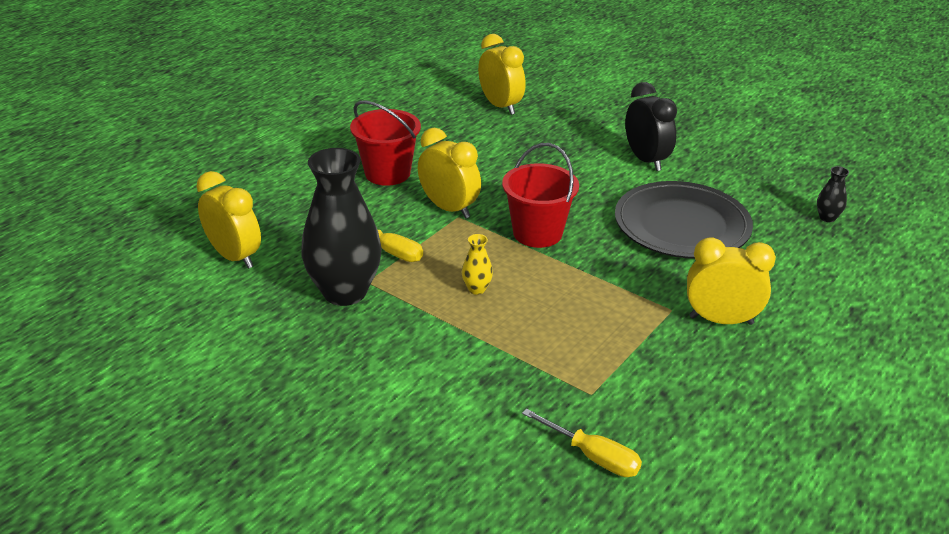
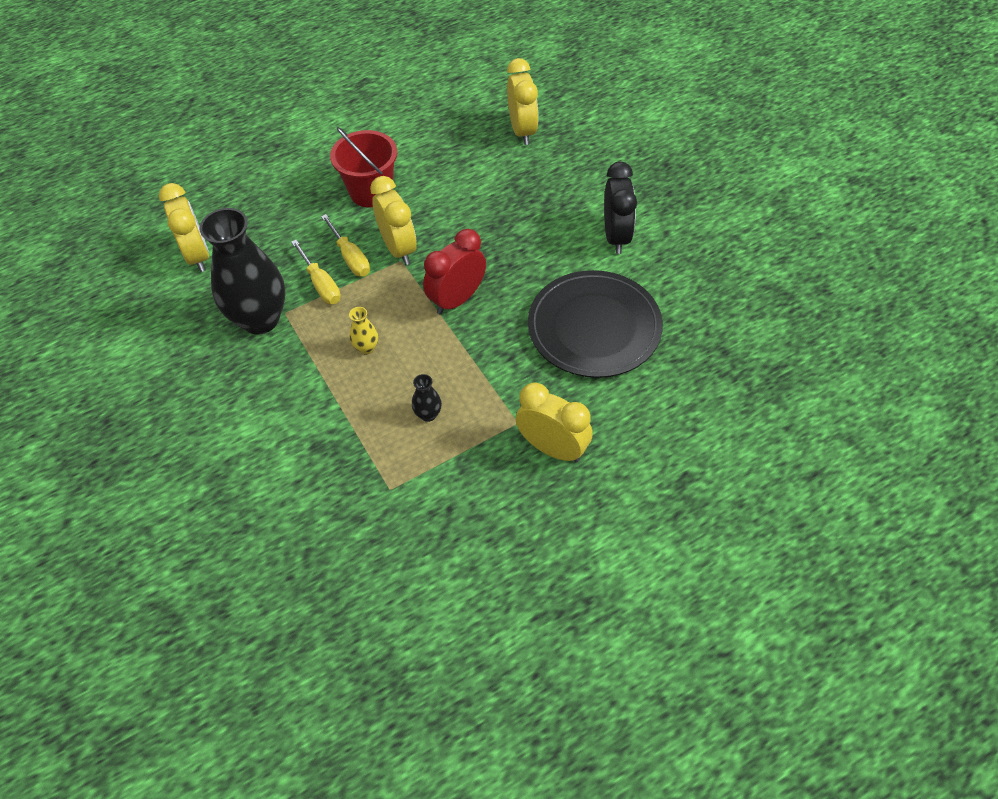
camera: 25 degrees right, 20 degrees up
(537, 233) = (457, 299): red bucket -> red clock
(593, 456) = (351, 552): yellow screwdriver -> yellow screwdriver (350, 257)
(827, 218) = (744, 358): black vase -> black vase (428, 414)

